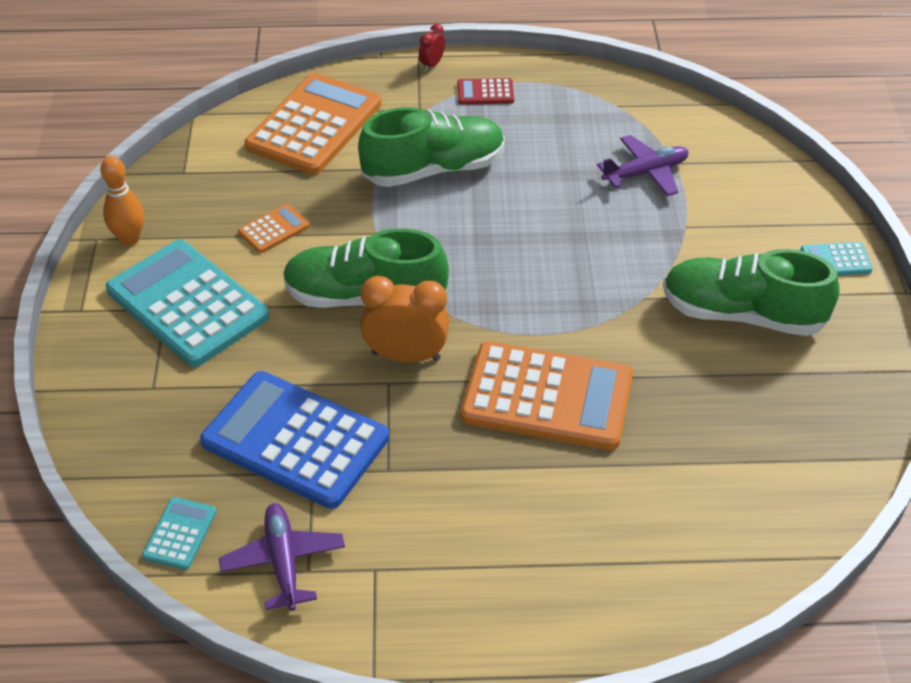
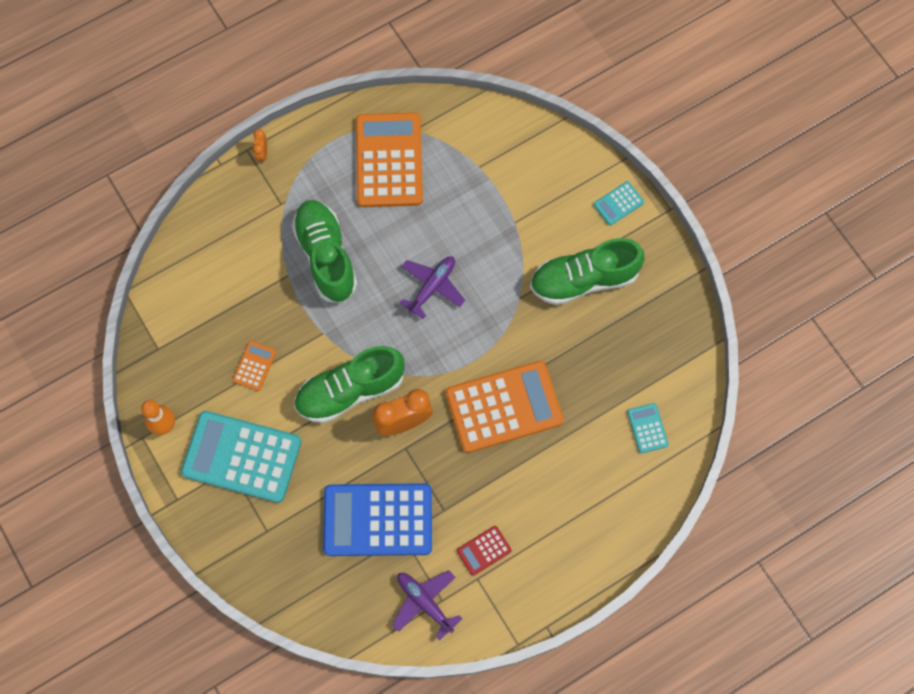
camera: 30 degrees left, 25 degrees up
(179, 534) = (355, 619): turquoise calculator -> turquoise calculator (647, 428)
(314, 125) = (218, 257): orange calculator -> orange calculator (389, 160)
(432, 64) = (262, 154): red clock -> orange clock
(434, 170) = (326, 256): green shoe -> green shoe turned 60 degrees counterclockwise
(485, 92) = (316, 163): red calculator -> red calculator (484, 550)
(645, 173) = (465, 186): purple plane -> purple plane (432, 287)

